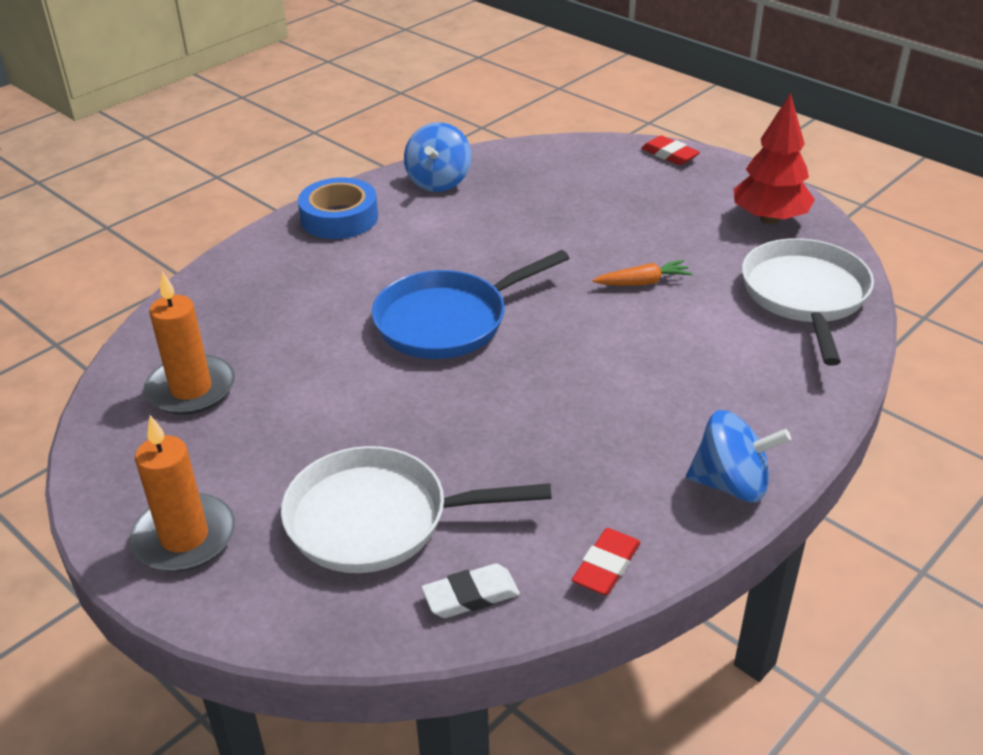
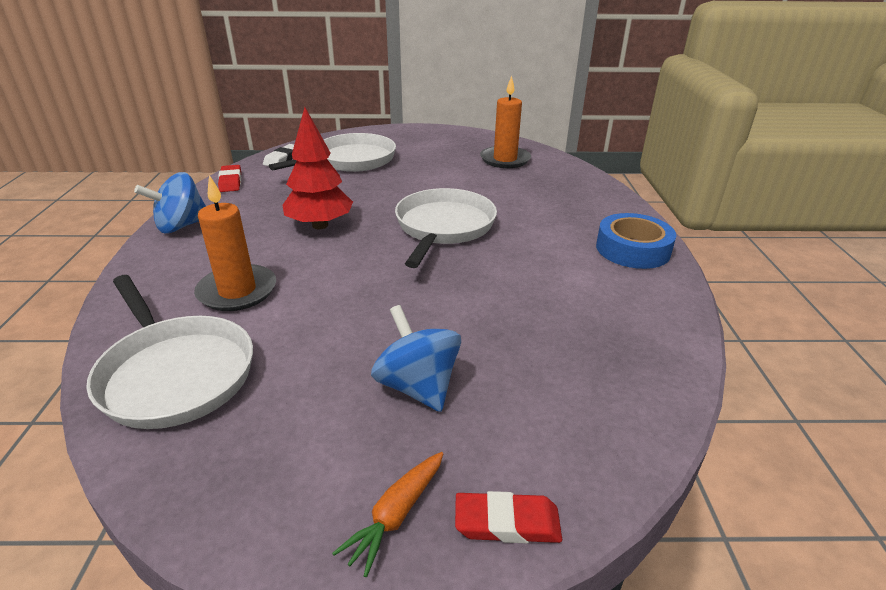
camera: 135 degrees right, 5 degrees down
(184, 537) = (415, 136): orange candle -> orange candle (237, 291)
(439, 181) = (644, 314): blue spinning top -> blue spinning top (417, 386)
(448, 321) = (443, 227): blue pan -> white pan
(643, 282) = (344, 312): orange carrot -> orange carrot (396, 515)
(769, 219) = (269, 467): red tree -> red tree (320, 225)

